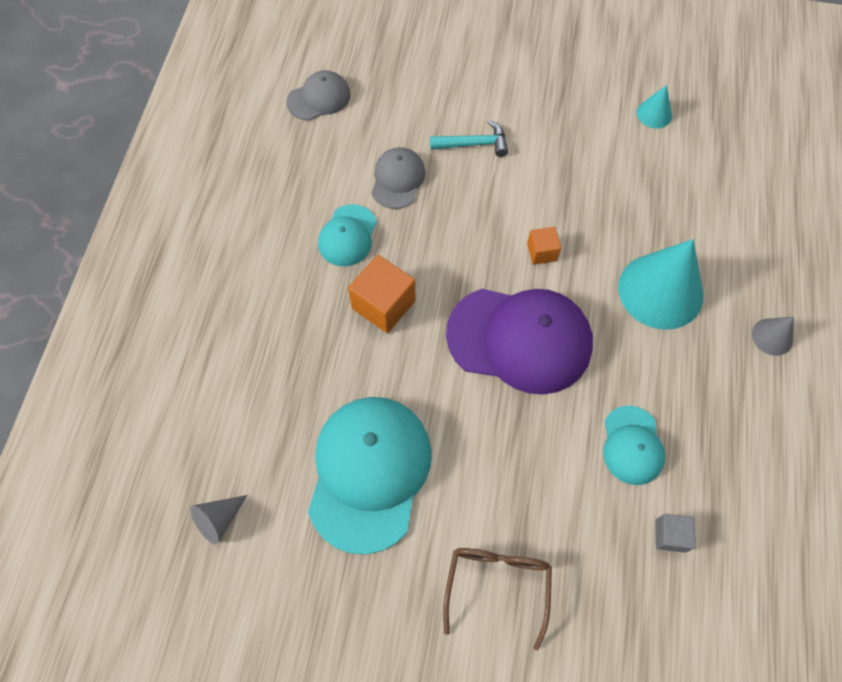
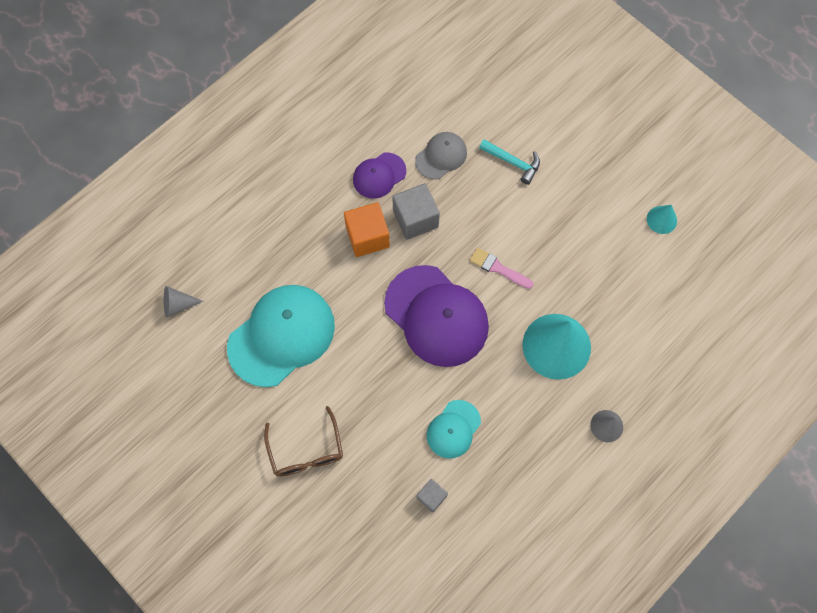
camera: 35 degrees right, 5 degrees up
(319, 98) = (432, 64): grey cap -> none
(347, 236) = (379, 175): turquoise cap -> purple cap
(420, 255) = (415, 219): none -> grey cube
(497, 585) = (306, 451): brown glasses -> brown glasses turned 120 degrees clockwise
(541, 252) = (498, 268): orange cube -> pink brush

